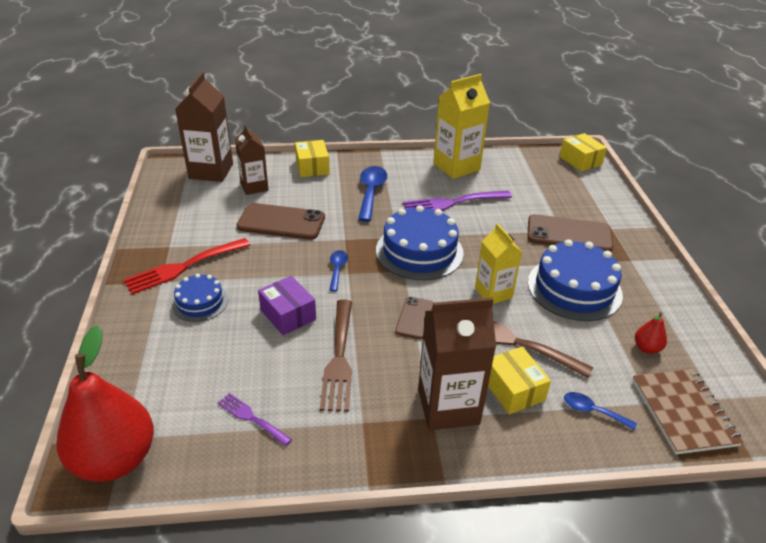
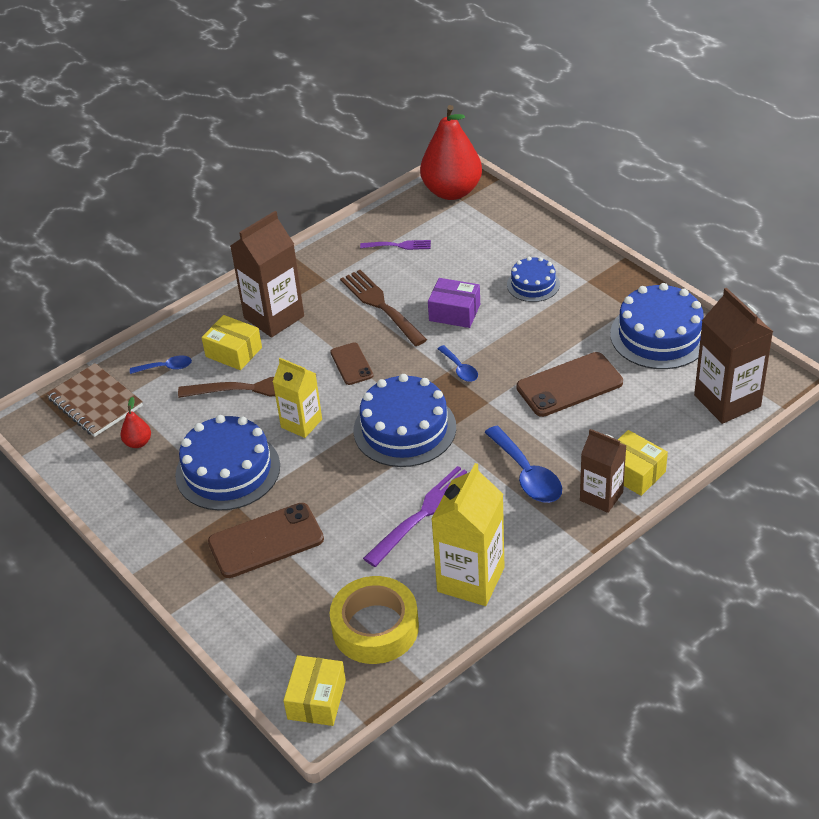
camera: 150 degrees right, 5 degrees up
(182, 220) = (659, 335): none -> blue cake
(183, 267) = (588, 300): red fork -> none
(254, 187) = (654, 408): brown carton -> brown carton (601, 496)
(527, 171) = (375, 627): none -> yellow tape
(580, 160) = (316, 699): yellow box -> yellow box turned 75 degrees clockwise

